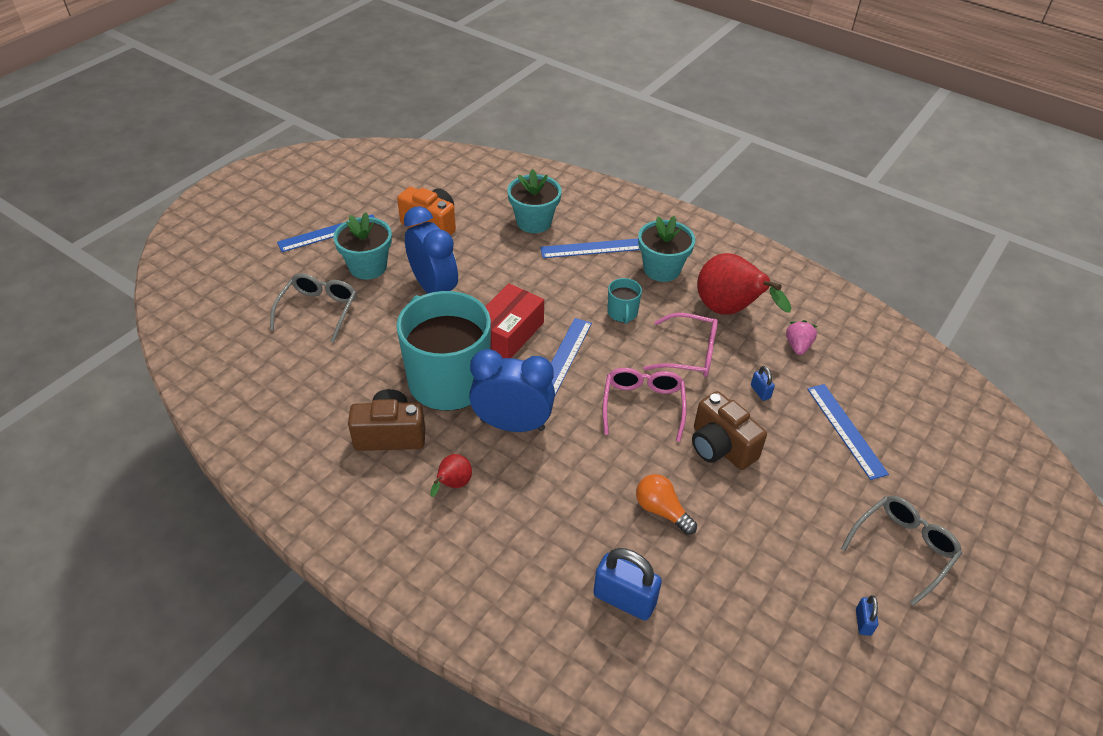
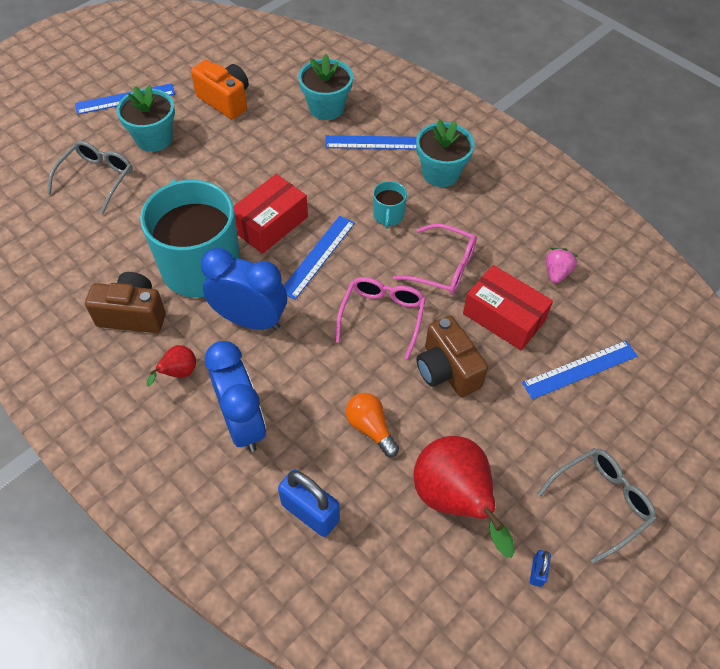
camera: 10 degrees right, 10 degrees up
(434, 289) = (211, 169): blue clock -> blue clock (243, 423)
(729, 311) = (497, 226): red pear -> red pear (454, 500)
(760, 392) = (504, 317): blue padlock -> red box
(846, 430) = (580, 369): blue ruler -> blue ruler turned 75 degrees clockwise

